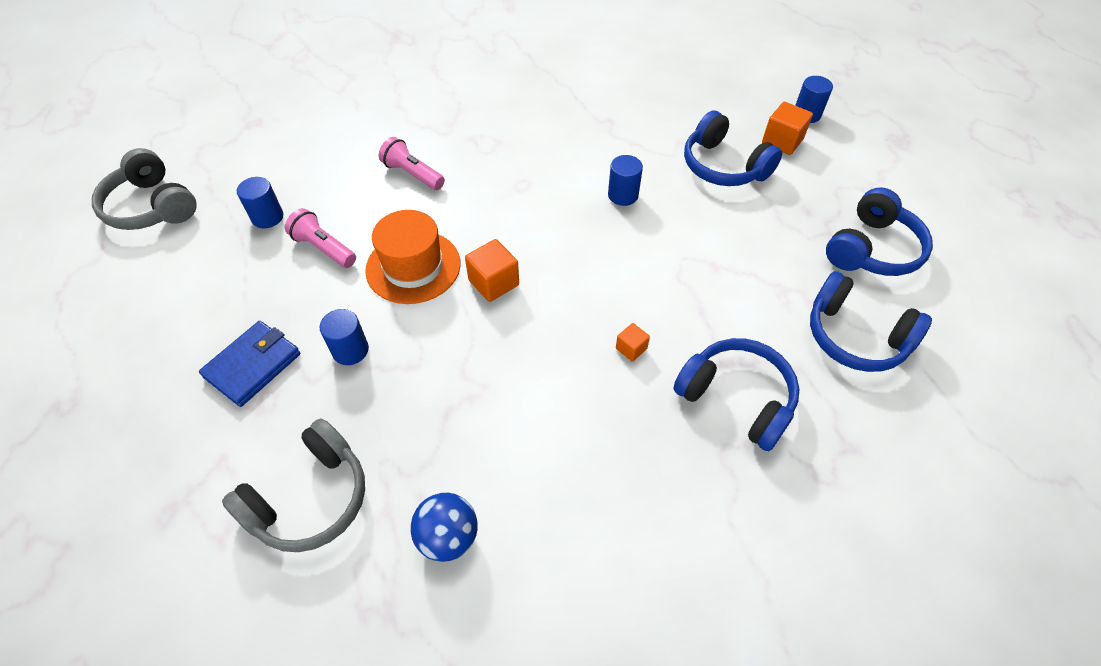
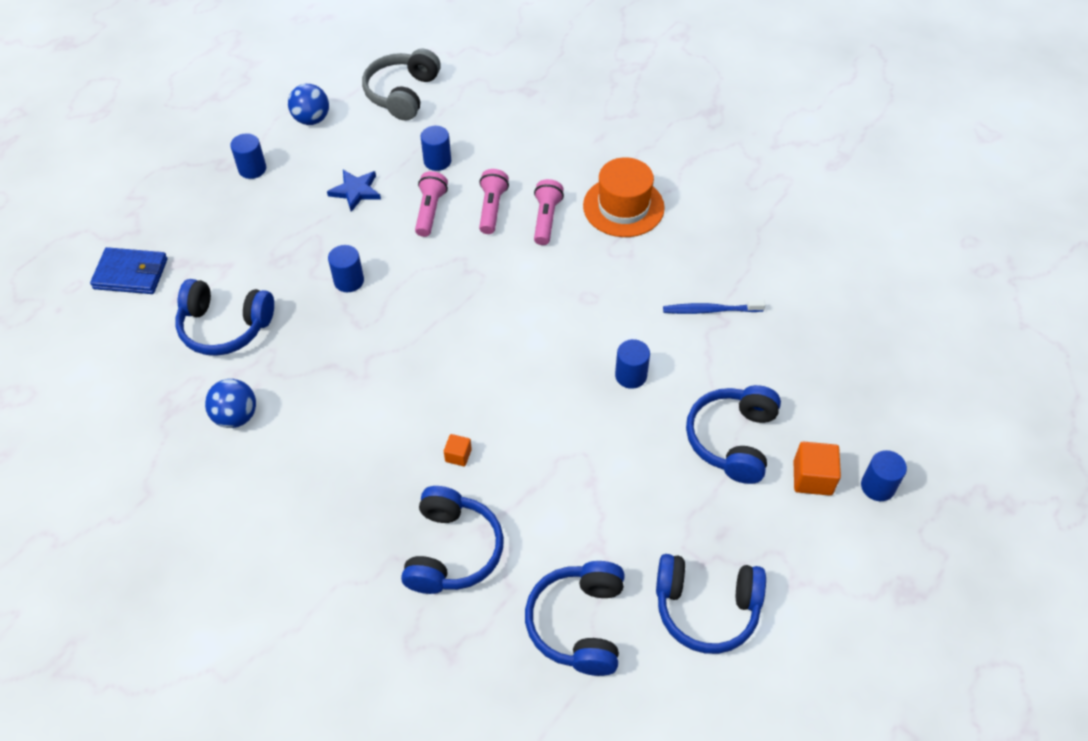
camera: 60 degrees right, 0 degrees up
(97, 293) = (312, 119): none -> blue ball
(104, 377) = (252, 169): none -> blue cylinder
(238, 296) = (355, 191): none -> blue star
(253, 365) = (304, 236): blue wallet -> blue wallet (131, 274)
(310, 498) = (225, 327): grey headphones -> blue headphones
(365, 203) = (492, 208): none -> pink flashlight
(413, 267) = (448, 274): orange hat -> orange hat (623, 207)
(493, 282) = (466, 332): orange cube -> none
(592, 123) = (710, 310): none -> blue toothbrush

